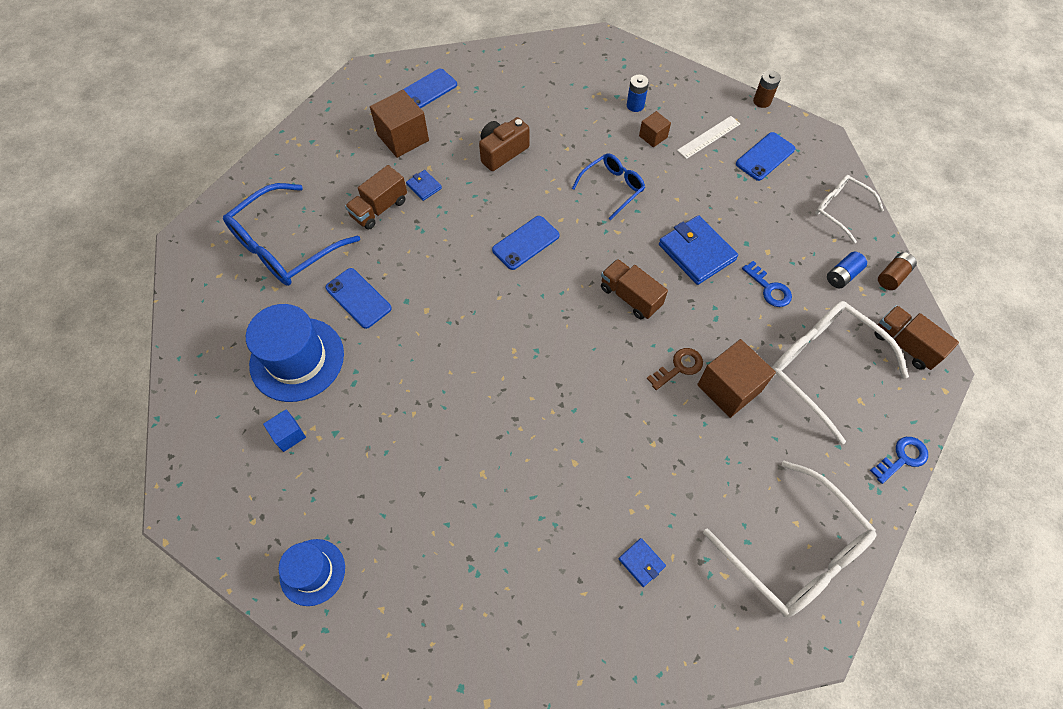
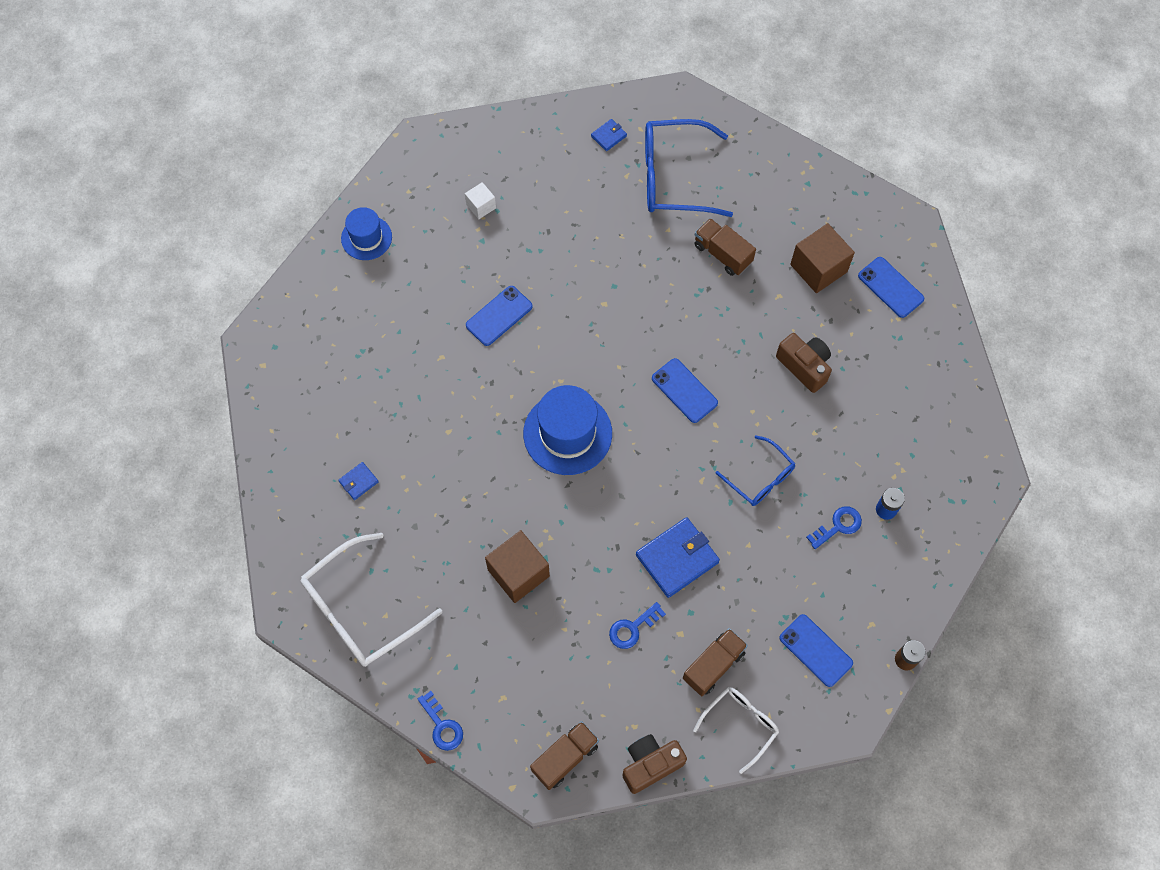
camera: 90 degrees right, 5 degrees up
(285, 246) = (673, 177): blue glasses -> blue glasses turned 45 degrees counterclockwise
(288, 435) = (481, 206): blue cube -> white cube
(297, 359) = (552, 203): blue hat -> blue hat (567, 433)
(358, 298) = (616, 245): blue phone -> blue phone (499, 316)
(424, 186) = (753, 292): blue wallet -> blue wallet (608, 136)
(630, 297) = (620, 488): brown truck -> brown truck (713, 665)
(653, 136) = (838, 526): brown cube -> blue key
(679, 367) = (541, 528): brown key -> none
(709, 137) = (841, 589): white ruler -> none
(822, 367) = (540, 667): white glasses -> none
(842, 275) = (650, 709): blue battery -> none
(892, 276) = (650, 764): brown battery -> brown camera

